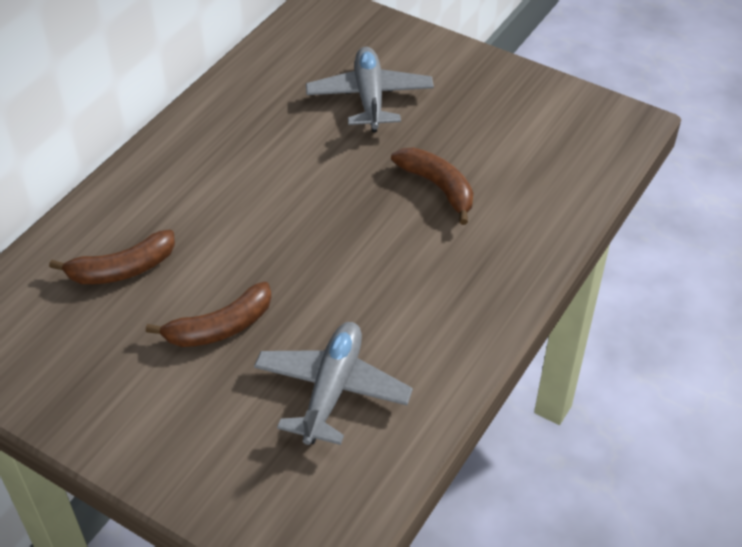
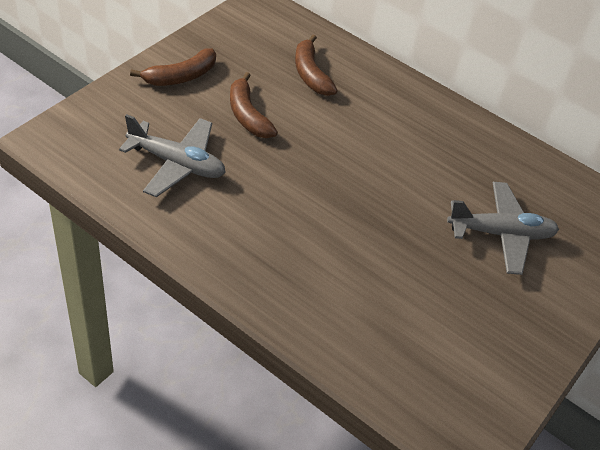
camera: 90 degrees right, 0 degrees up
(438, 187) = (379, 262): brown banana -> brown banana (181, 76)

